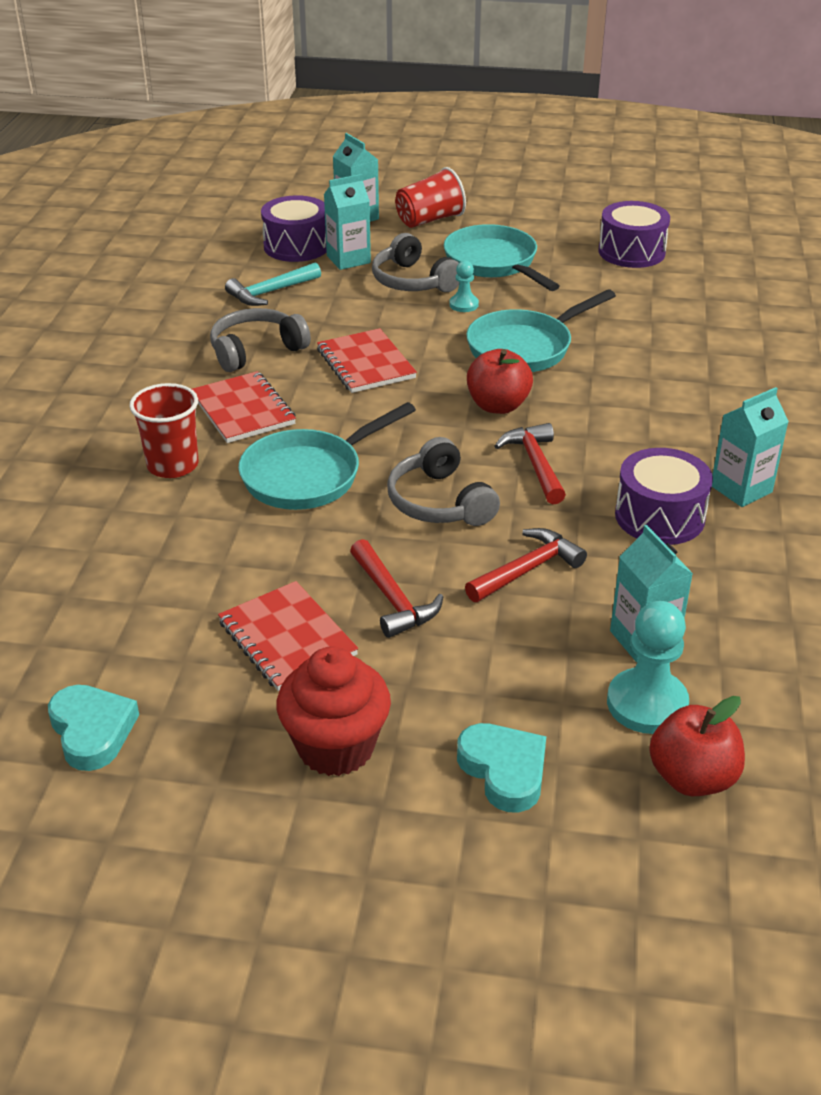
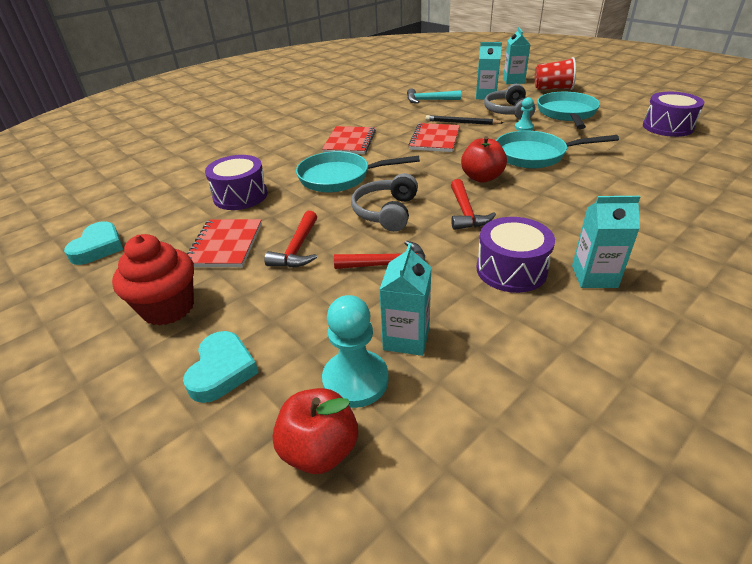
camera: 40 degrees right, 0 degrees up
(173, 465) = (289, 154): red cup -> none
(256, 350) = (389, 121): grey headphones -> none
(296, 246) = (467, 86): purple drum -> purple drum (240, 196)
(370, 321) = (462, 123): none -> black pencil
(535, 464) = (466, 212): red hammer -> red hammer turned 150 degrees clockwise

